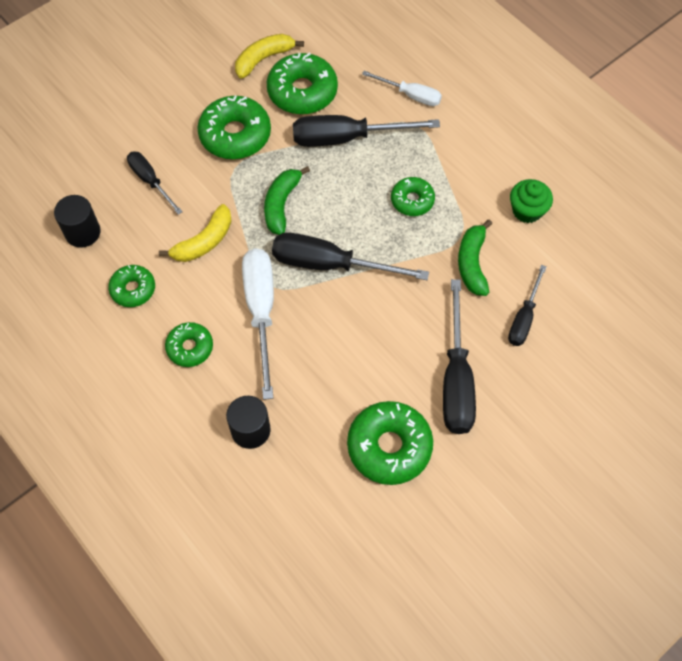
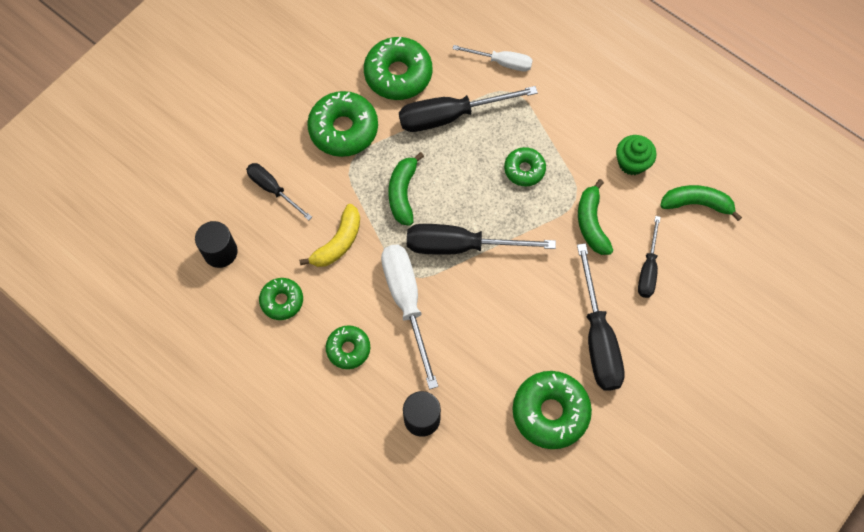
camera: 10 degrees left, 5 degrees up
(263, 59) = (353, 46): yellow banana -> none
(589, 261) = (696, 204): none -> green banana

